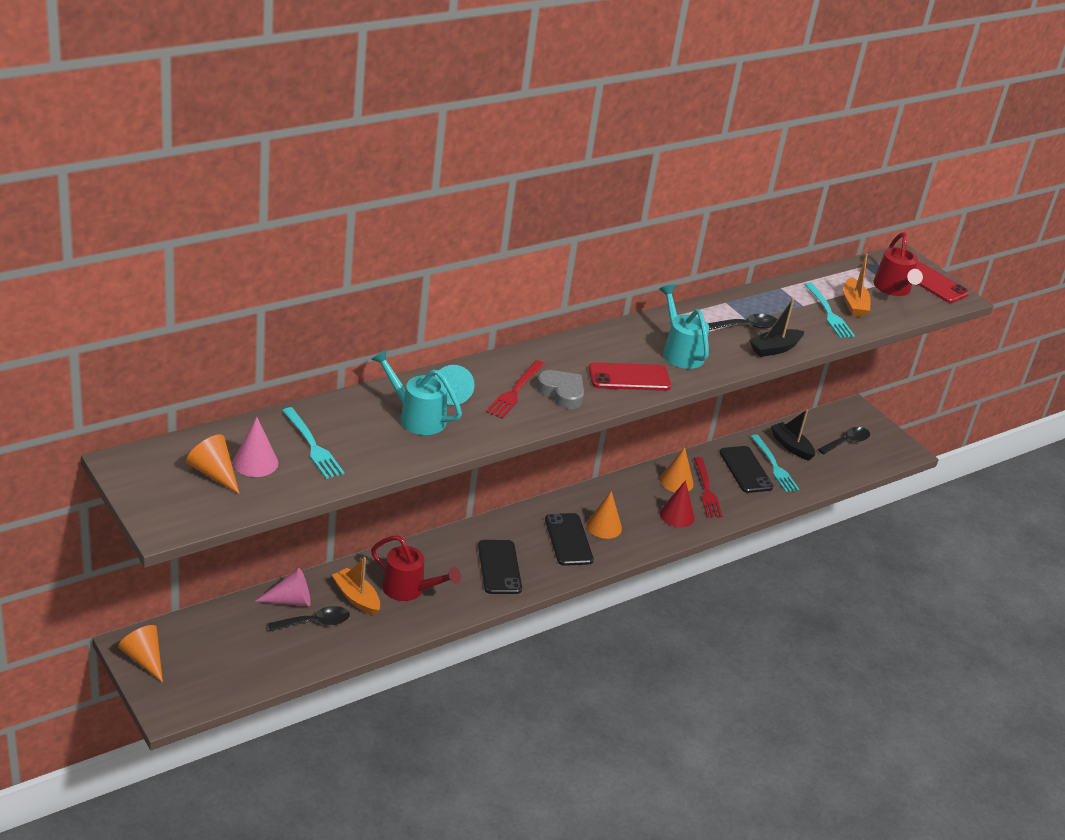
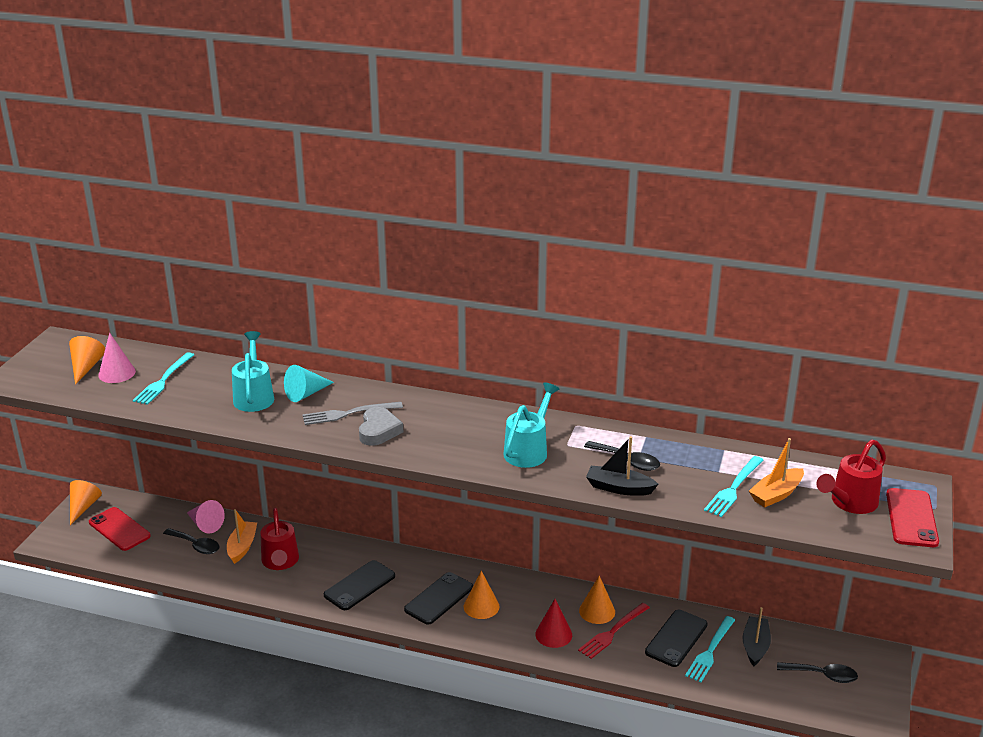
camera: 55 degrees right, 5 degrees down
(515, 392) = (347, 414): red fork -> grey fork
(629, 378) = (449, 446): red phone -> red phone (119, 529)

